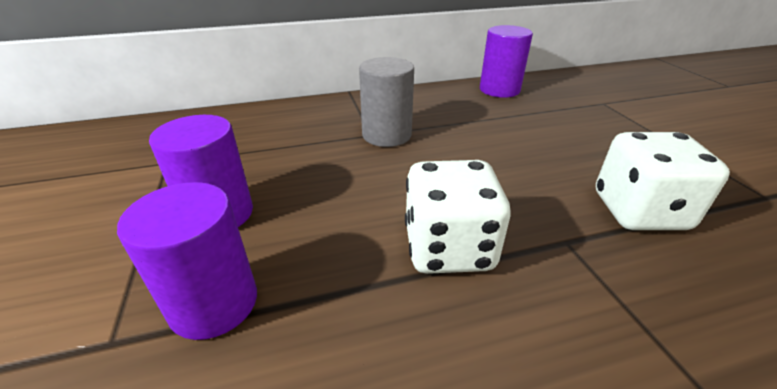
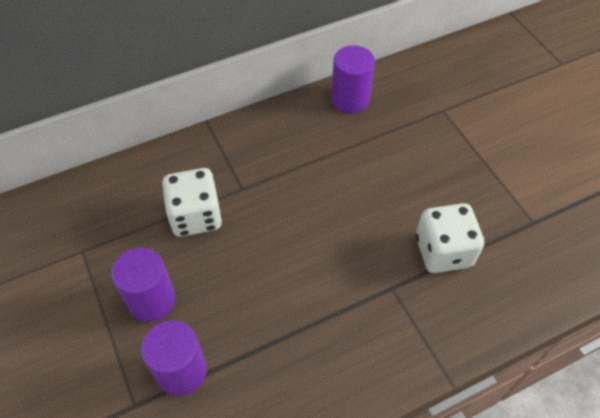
camera: 10 degrees left, 20 degrees up
(386, 135) = (255, 187): grey cylinder -> none
(448, 248) = (316, 305): white dice -> white dice (195, 216)

